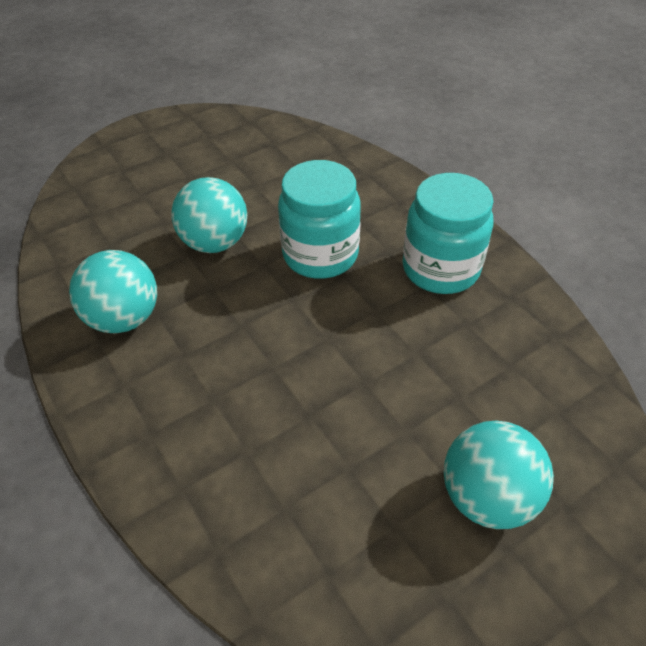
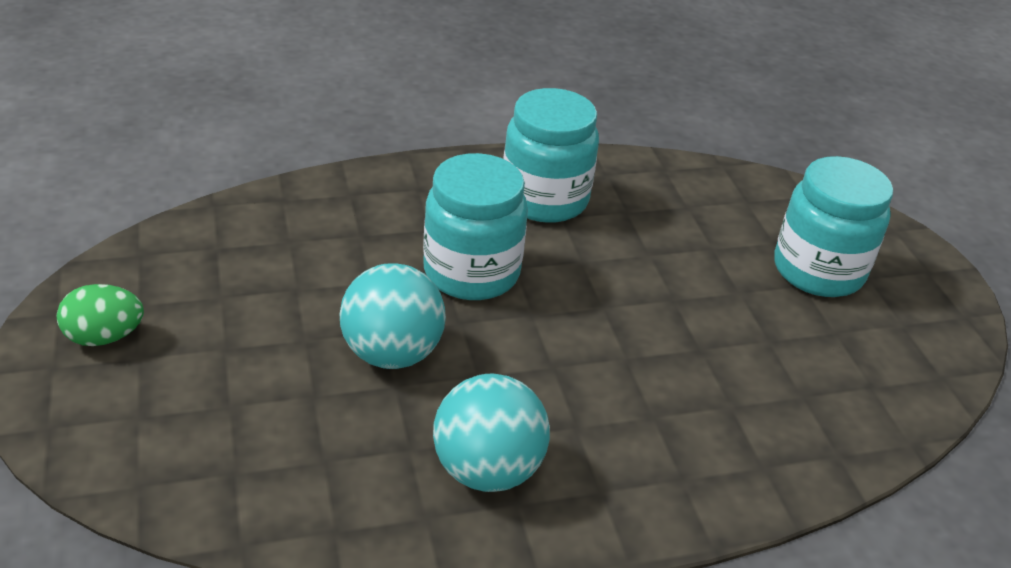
camera: 75 degrees left, 10 degrees down
(176, 136) = (104, 337): none -> green egg
(487, 496) = (818, 271): turquoise ball -> turquoise jar

